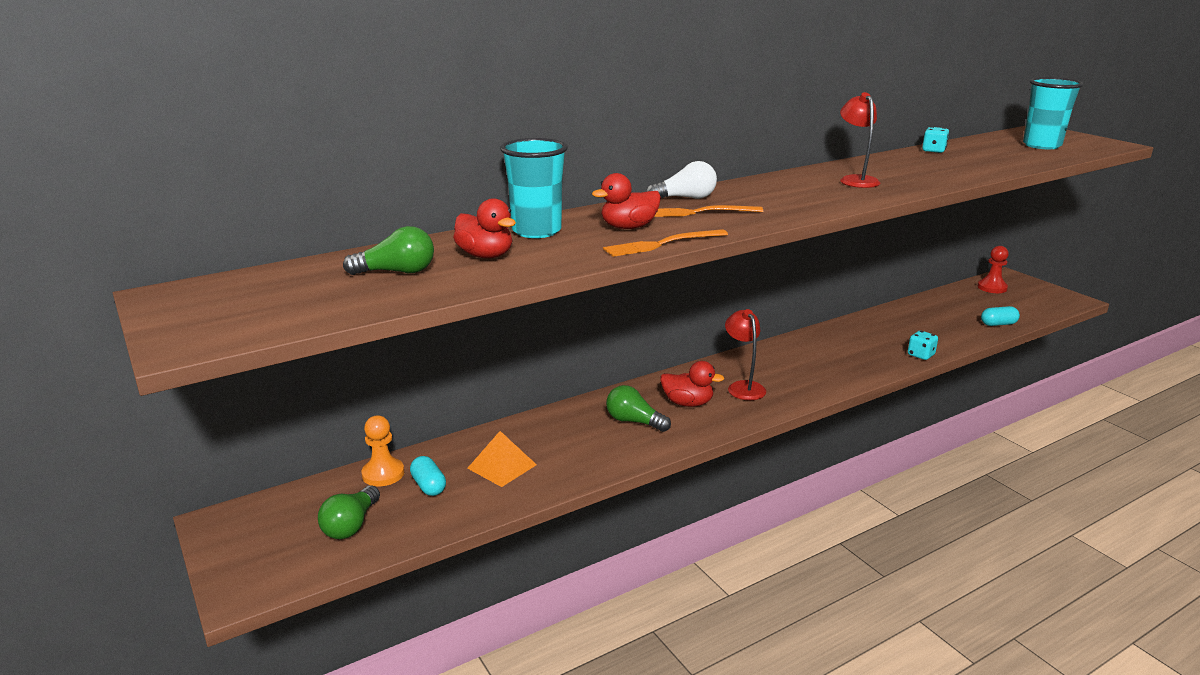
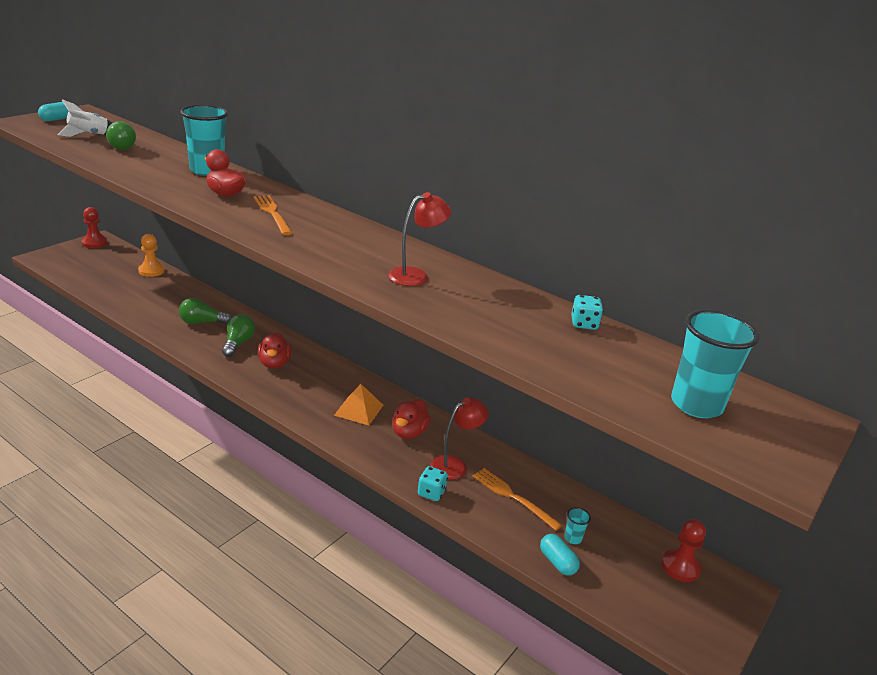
camera: 65 degrees right, 5 degrees up
(226, 527) = (94, 243): none -> red pawn
(319, 291) = (88, 135): none -> white rocket
(351, 525) = (98, 272): green light bulb -> green light bulb (202, 322)
(428, 486) = (140, 285): turquoise capsule -> turquoise capsule (56, 119)
(485, 256) = (153, 162): red duck -> red duck (409, 432)
(502, 466) = (166, 304): orange pyramid -> orange pyramid (359, 410)
(662, 244) = (190, 204): orange fork -> orange fork (513, 497)
(685, 198) = (310, 209): white light bulb -> none
(743, 387) = (312, 387): red lamp -> red lamp (455, 465)
(969, 314) = (573, 538): none -> turquoise cup

